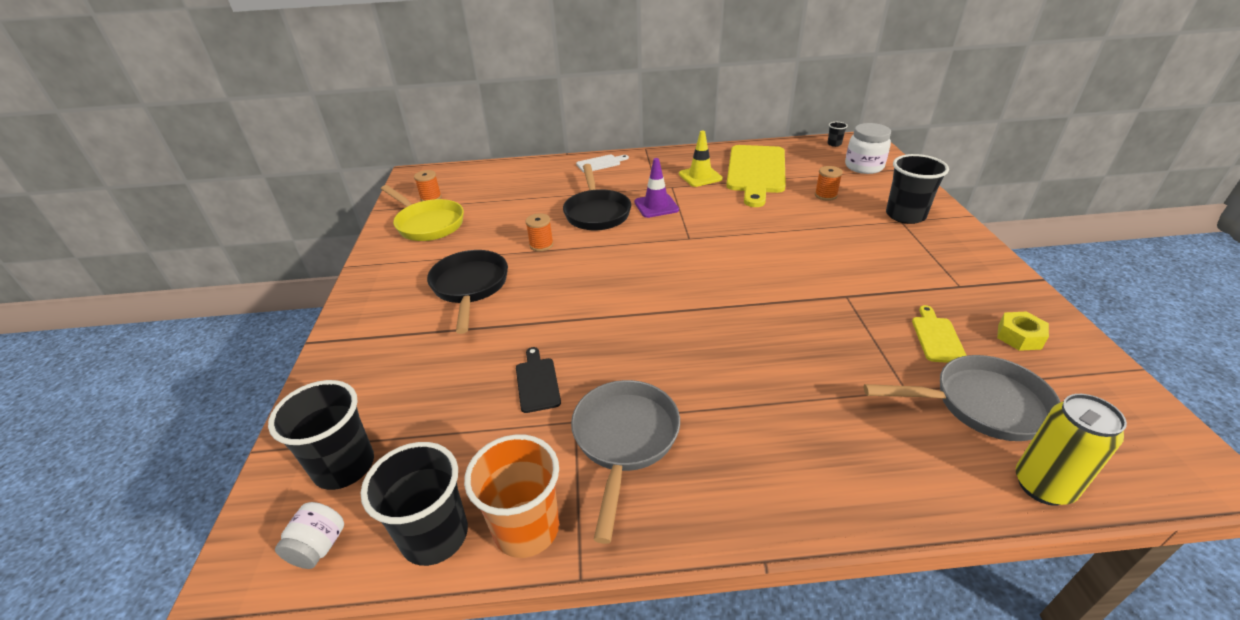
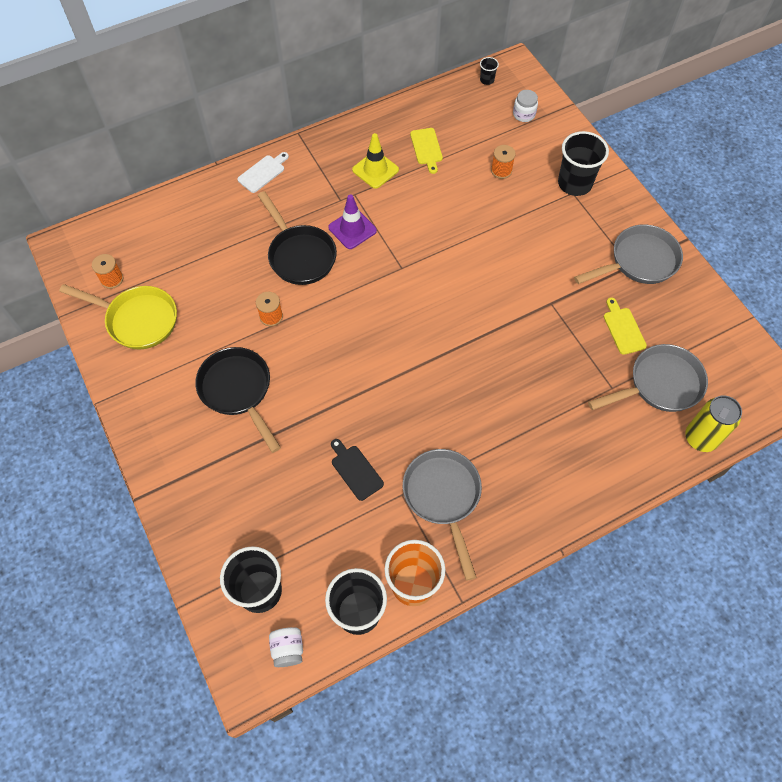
camera: 25 degrees left, 25 degrees up
(756, 172) = (426, 148): yellow cutting board -> yellow cutting board, size x0.44
(864, 167) = (524, 114): white jar -> white jar, size x0.60
(972, 285) = (639, 261): none -> grey pan
(1019, 337) = (676, 310): yellow nut -> none

